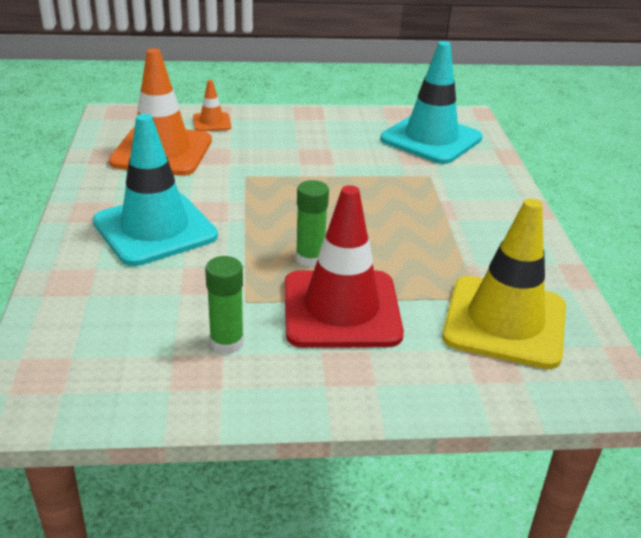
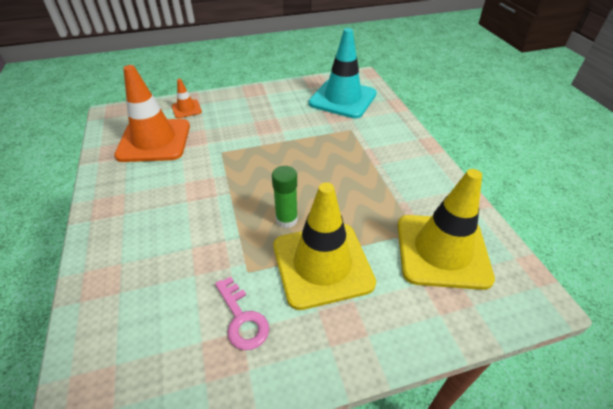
camera: 10 degrees left, 10 degrees up
(155, 229) = (162, 214): turquoise traffic cone -> none
(226, 342) = (242, 318): green glue stick -> pink key
(341, 309) = (322, 264): red traffic cone -> yellow traffic cone

